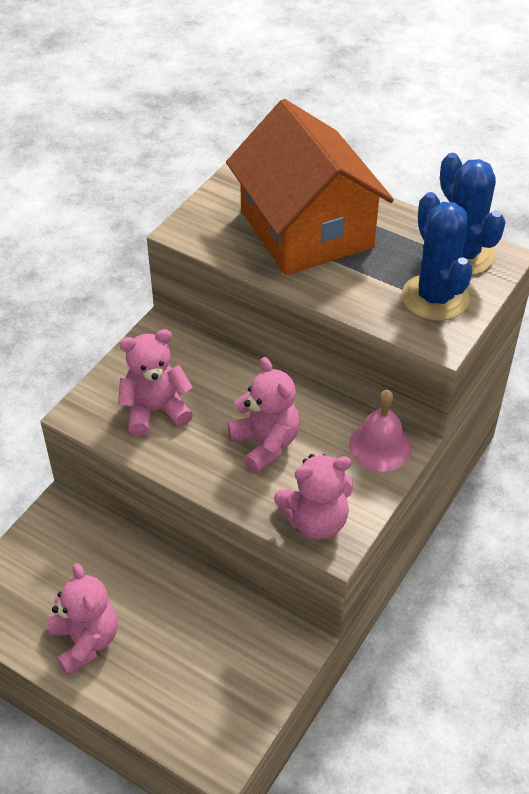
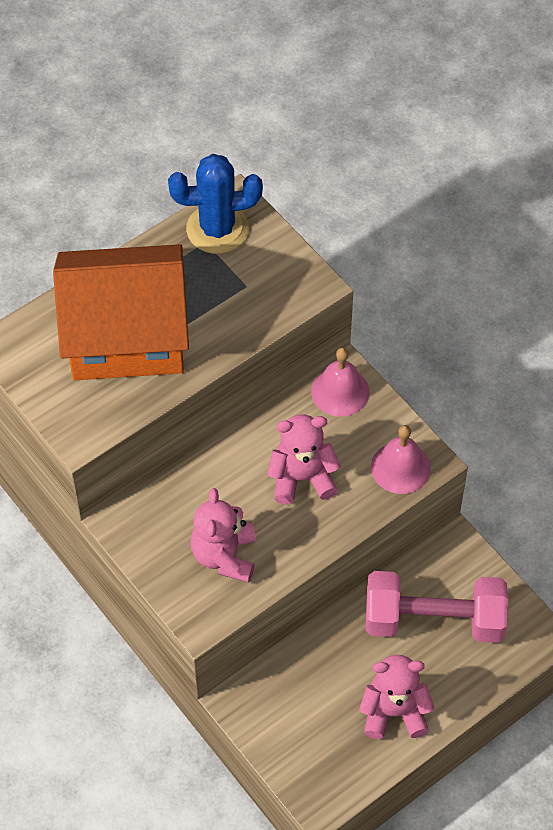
camera: 70 degrees left, 10 degrees up
(202, 648) = (433, 620): none -> pink dumbbell
(315, 521) = (400, 467): pink teddy bear -> pink bell
(435, 298) = (263, 270): blue cactus -> none

